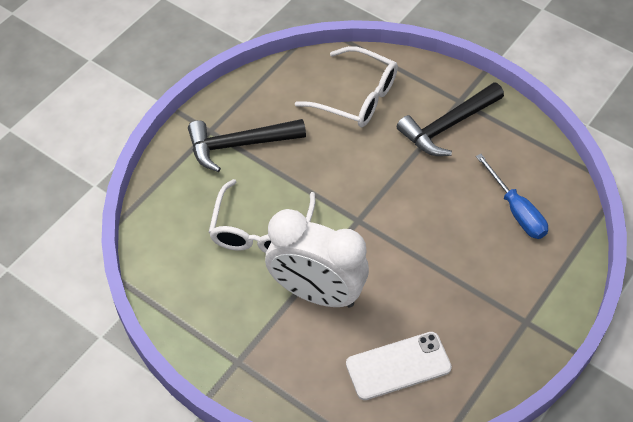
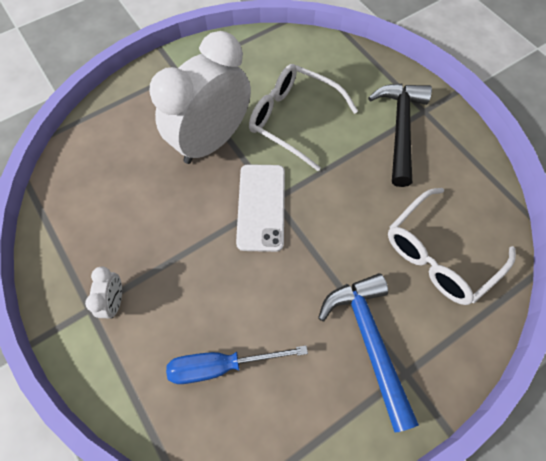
camera: 110 degrees right, 10 degrees up
(398, 366) = (111, 178): white phone -> white phone (261, 207)
(448, 126) = (369, 341): black hammer -> blue hammer
(510, 305) = (115, 301): none -> white clock

